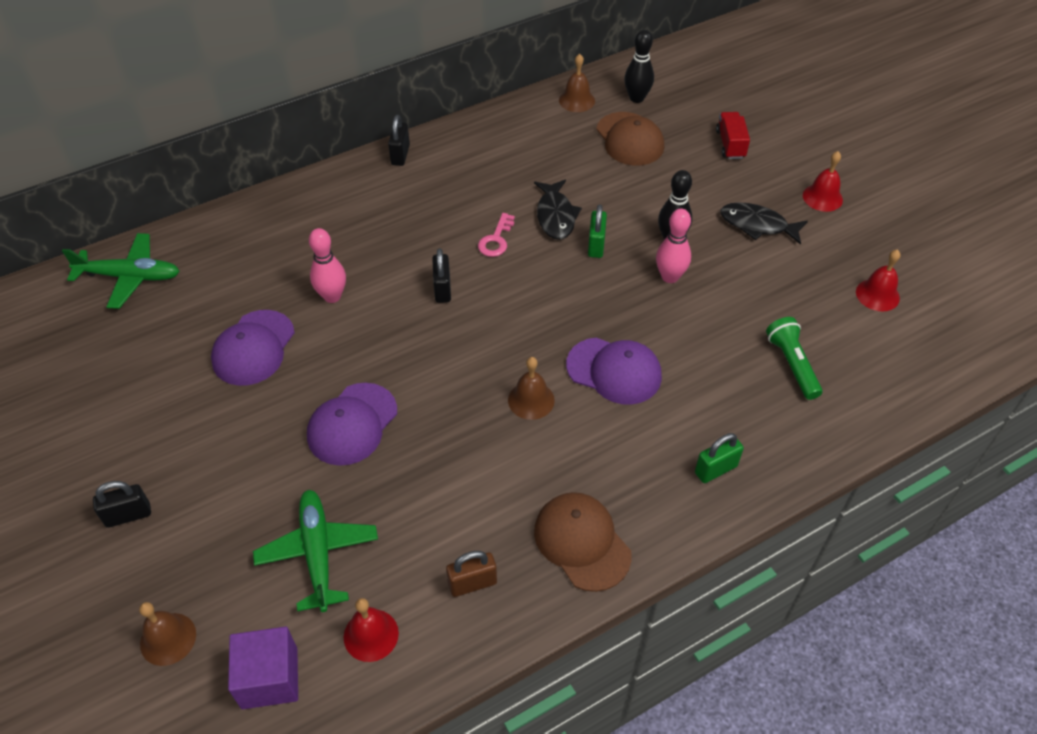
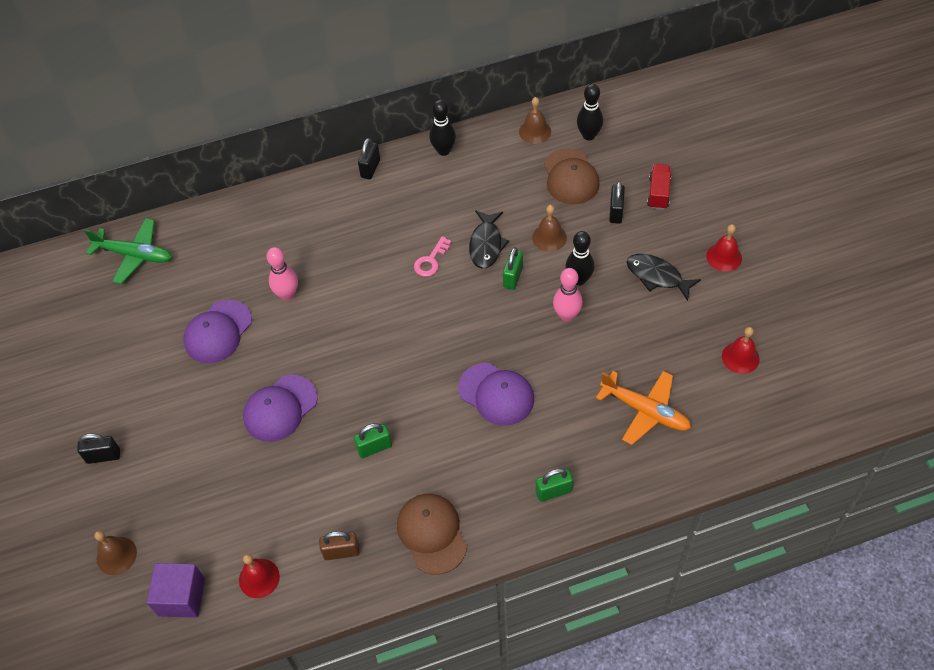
camera: 15 degrees right, 5 degrees up
(318, 553) = (233, 509): green plane -> none
(442, 289) = (376, 300): black padlock -> black padlock (616, 212)
(480, 129) = (443, 151): none -> black bowling pin
(482, 452) = (374, 447): none -> green padlock
(531, 400) = (423, 409): brown bell -> brown bell (549, 237)
(792, 364) = (645, 410): green flashlight -> orange plane

